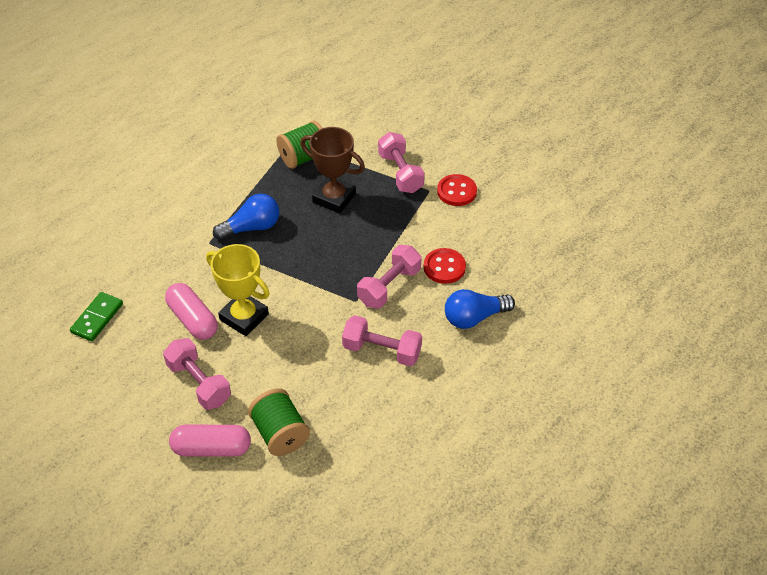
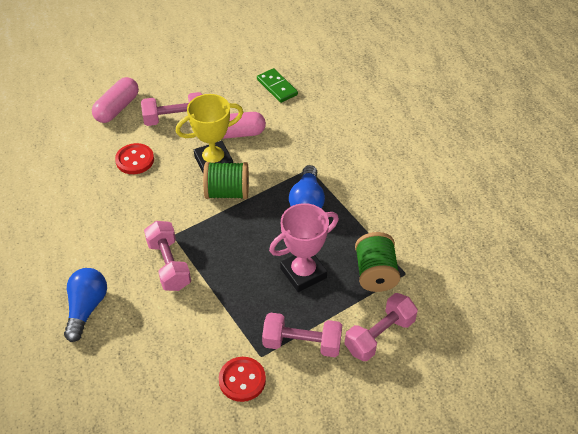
camera: 120 degrees right, 0 degrees up
(280, 433) = (96, 144): green spool -> green spool (227, 192)
(334, 198) = (303, 273): brown trophy -> pink trophy
(382, 350) = (111, 229): pink dumbbell -> pink dumbbell (379, 335)
(444, 267) = (157, 316): red button -> red button (135, 160)

